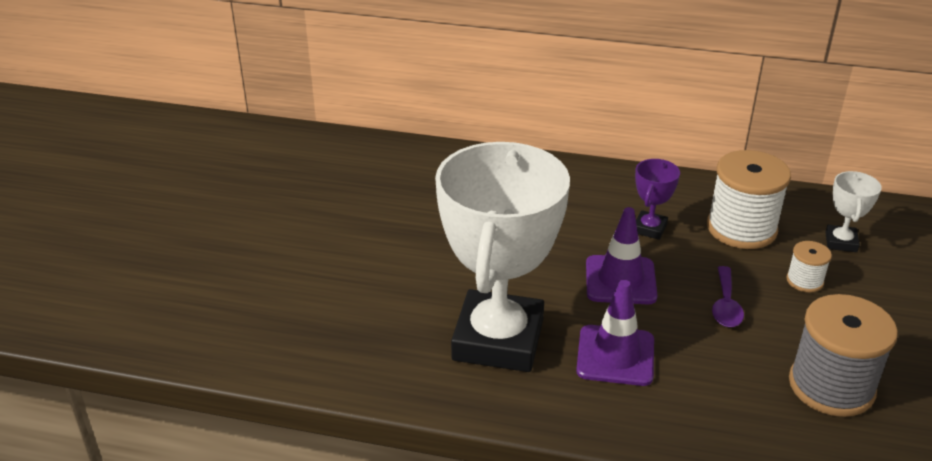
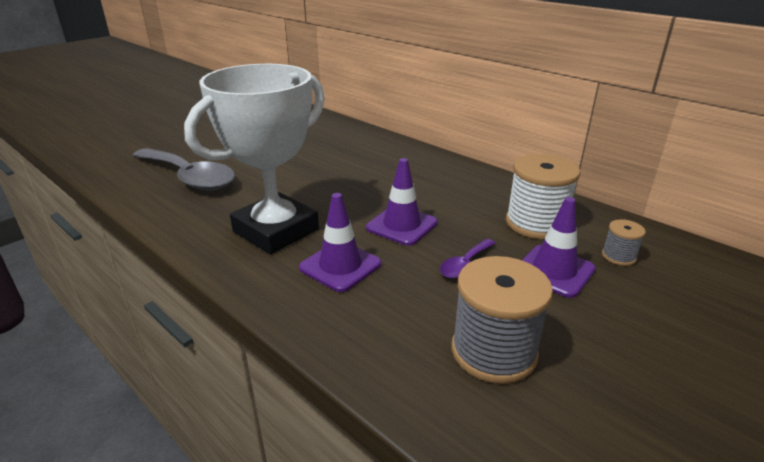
camera: 30 degrees right, 5 degrees down
(291, 304) = (189, 177): none -> grey spoon
(649, 228) = (461, 204): purple trophy -> none
(804, 281) = (554, 271): white spool -> purple traffic cone
(841, 242) = (618, 256): white trophy -> grey spool

